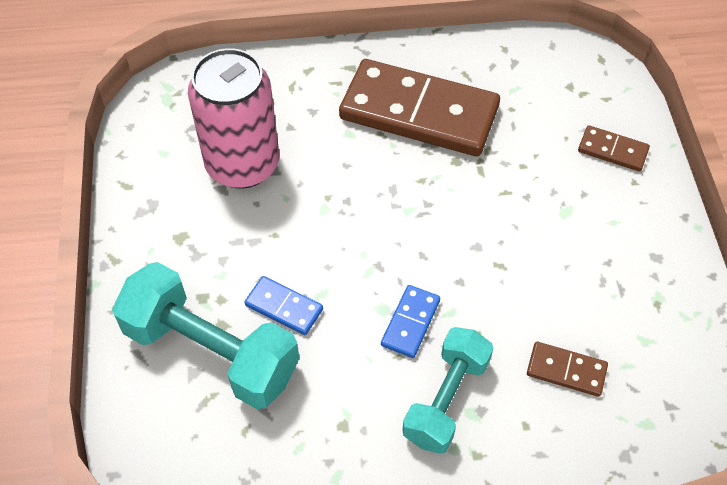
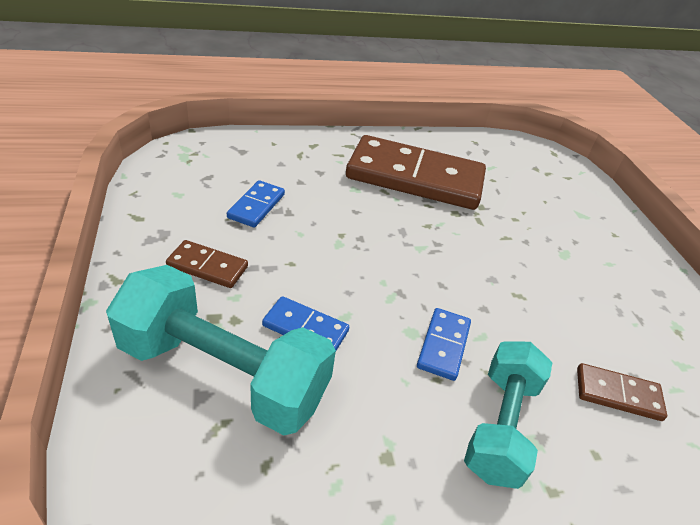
camera: 10 degrees left, 15 degrees down
(242, 164) = (256, 206): pink can -> blue domino
(612, 150) = (587, 211): brown domino -> brown domino (207, 266)

